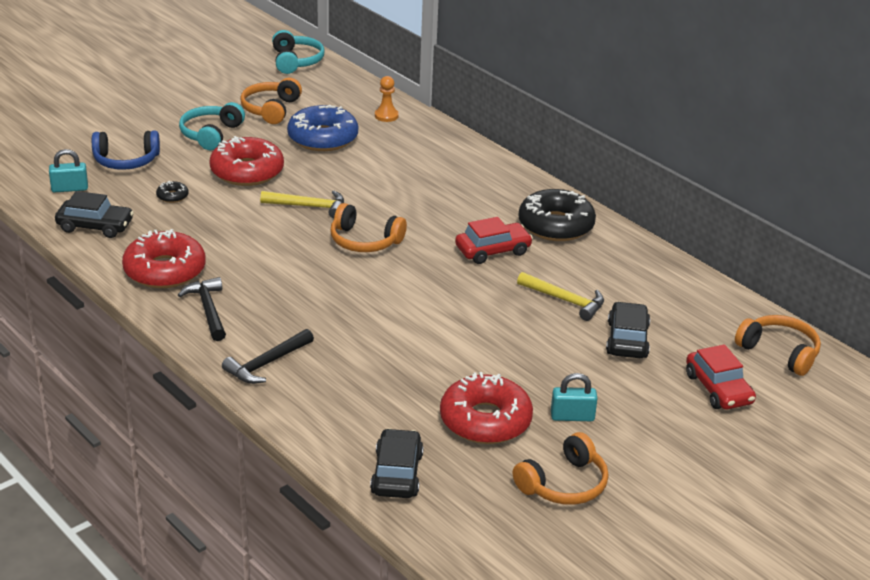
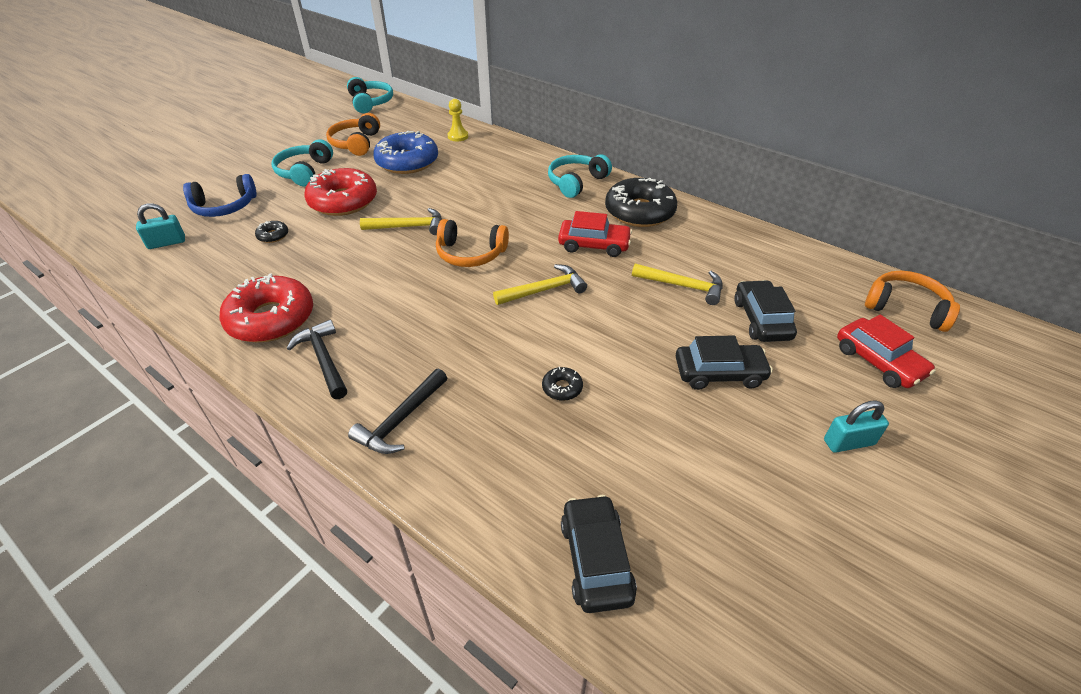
camera: 10 degrees left, 10 degrees up
(95, 226) = (193, 279): black car -> black car (719, 373)
(386, 116) = (458, 136): orange pawn -> yellow pawn
(413, 363) = (562, 388): none -> black donut
(426, 284) = (544, 290): none -> yellow hammer
(485, 420) = (667, 452): red donut -> none
(493, 250) = (594, 245): red car -> red car turned 45 degrees clockwise
(501, 185) = (576, 182): none -> turquoise headphones
(564, 484) = (795, 531): orange headphones -> none
(572, 417) = (756, 427): turquoise padlock -> turquoise padlock (849, 442)

